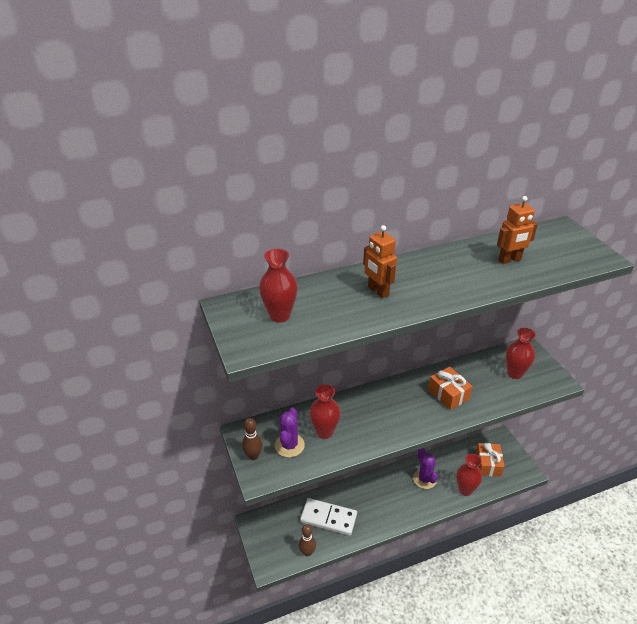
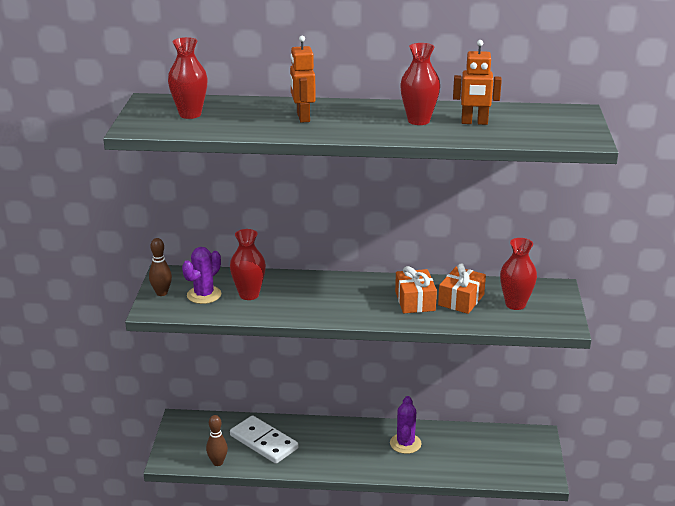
camera: 25 degrees right, 10 degrees down
(465, 490) = (448, 468): red vase -> red vase (418, 121)
(488, 464) = (499, 455): orange gift -> orange gift (461, 300)

